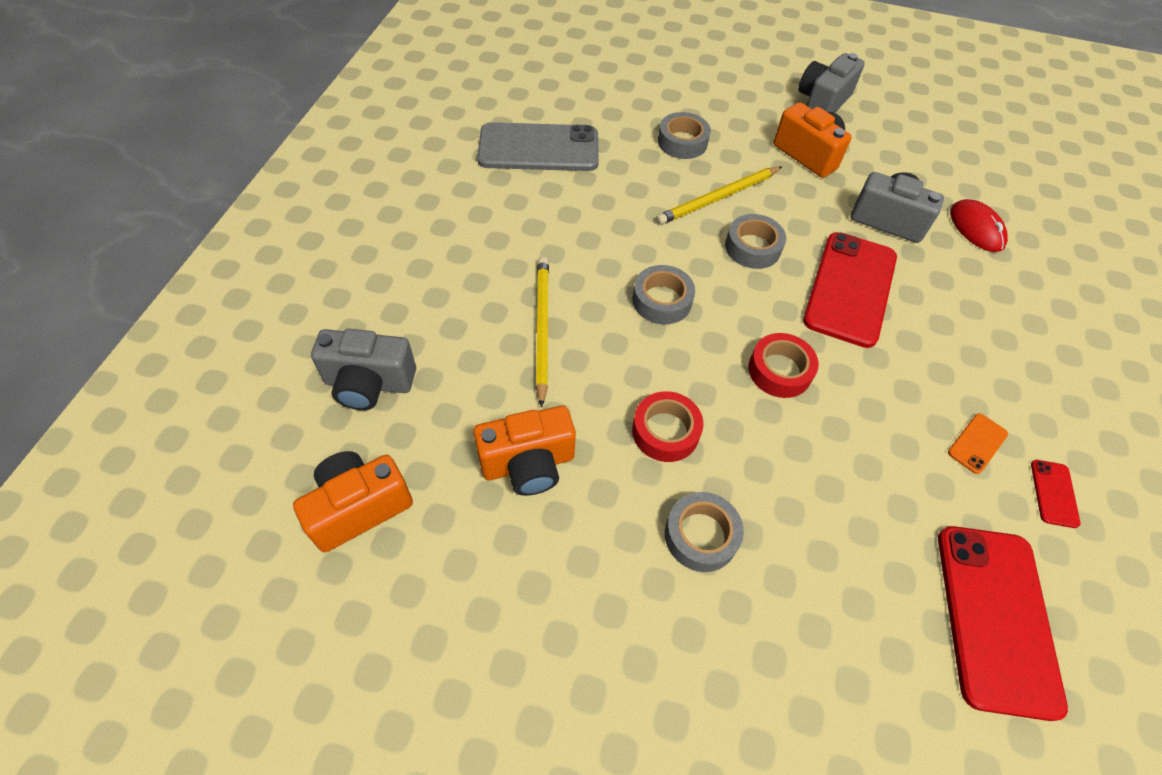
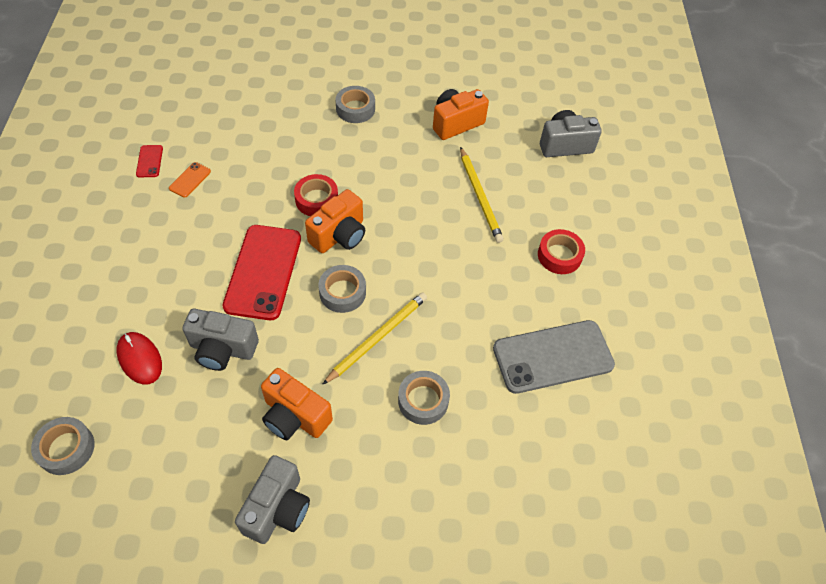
camera: 165 degrees right, 0 degrees up
(359, 508) = (531, 91): orange camera -> orange camera (339, 235)
(662, 300) = (405, 232): grey tape -> grey tape (66, 448)
(665, 431) = (384, 152): red tape -> red tape (559, 255)
(996, 618) = (202, 102): red phone -> none

